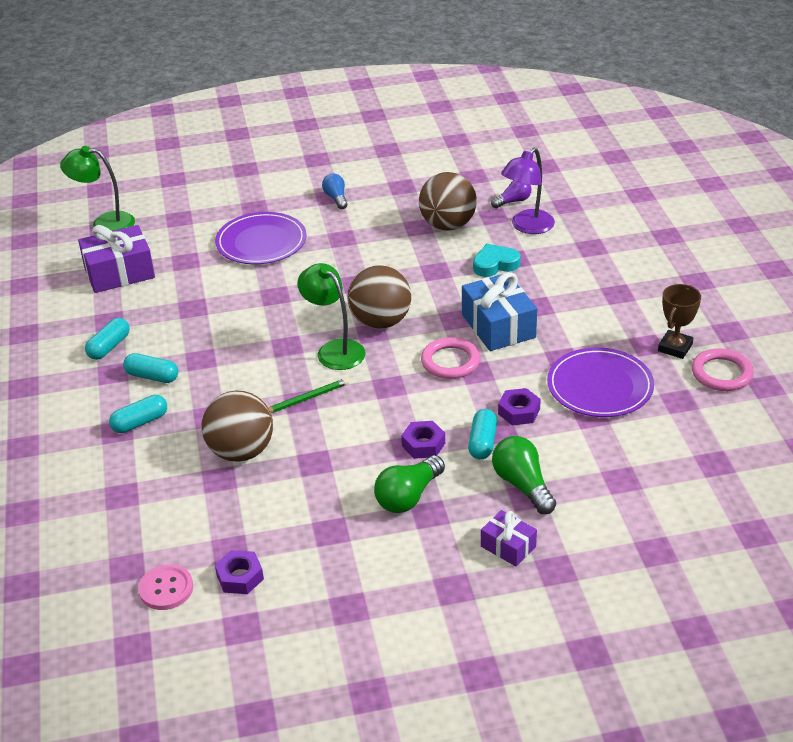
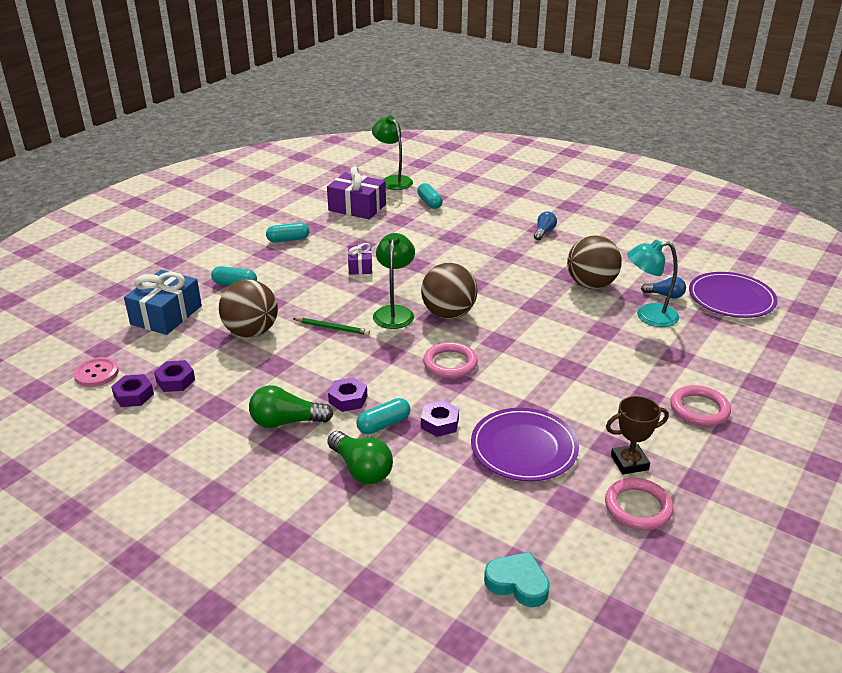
camera: 45 degrees right, 5 degrees down
(152, 376) = (281, 266): turquoise capsule -> turquoise capsule (429, 203)
(253, 538) = (175, 381): none -> purple nut
(261, 242) = (457, 232): purple plate -> purple plate (731, 298)
(495, 264) = (583, 325): turquoise heart -> turquoise heart (517, 583)
(498, 326) = (519, 363): blue gift -> blue gift (166, 315)
(508, 546) = (285, 498): purple gift -> purple gift (360, 266)
(513, 201) = (665, 295): purple light bulb -> blue light bulb
(522, 485) = (361, 469): green light bulb -> green light bulb turned 120 degrees clockwise
(527, 227) = (648, 316): purple lamp -> turquoise lamp
(660, 279) = (699, 409): none -> pink ring

